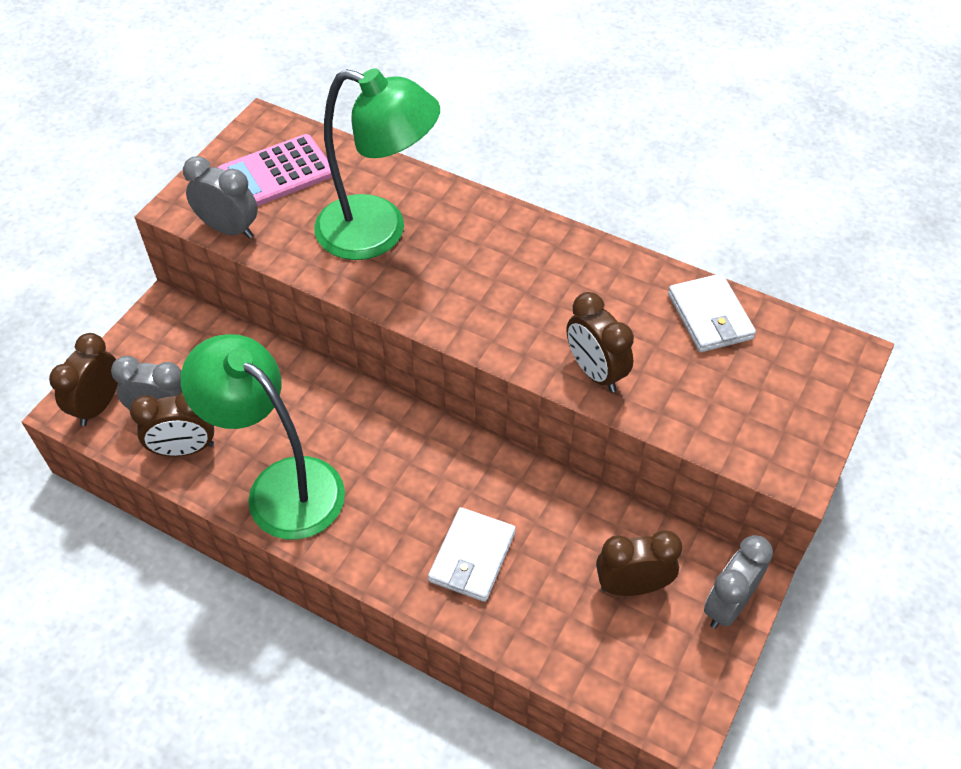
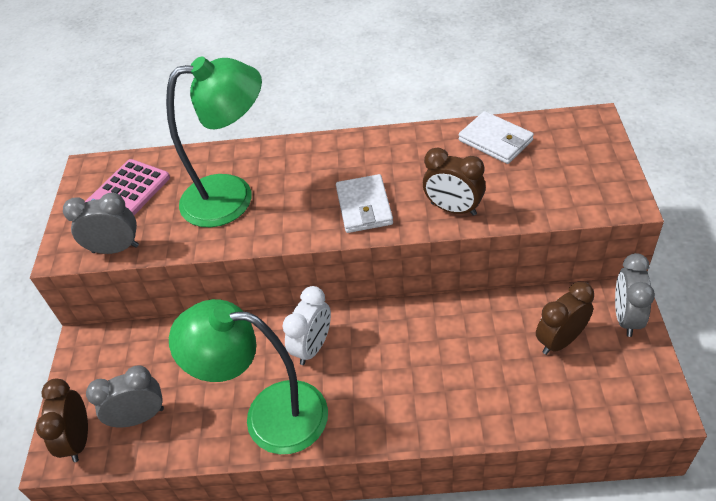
camera: 25 degrees left, 5 degrees down
(185, 449) = (174, 432): brown clock -> none
(372, 440) = (313, 347): none -> white clock
(472, 557) = (443, 384): white wallet -> white wallet (364, 206)

